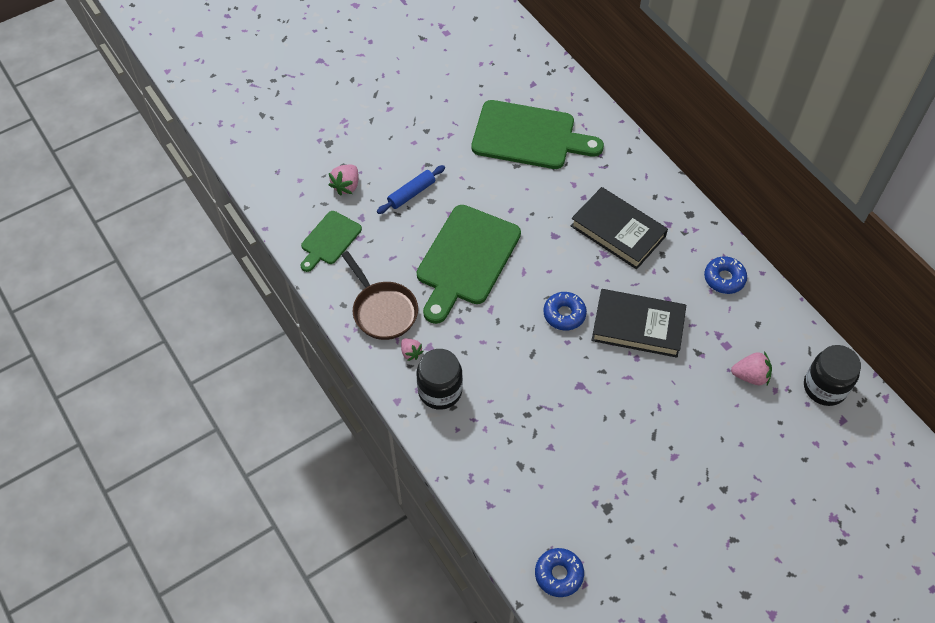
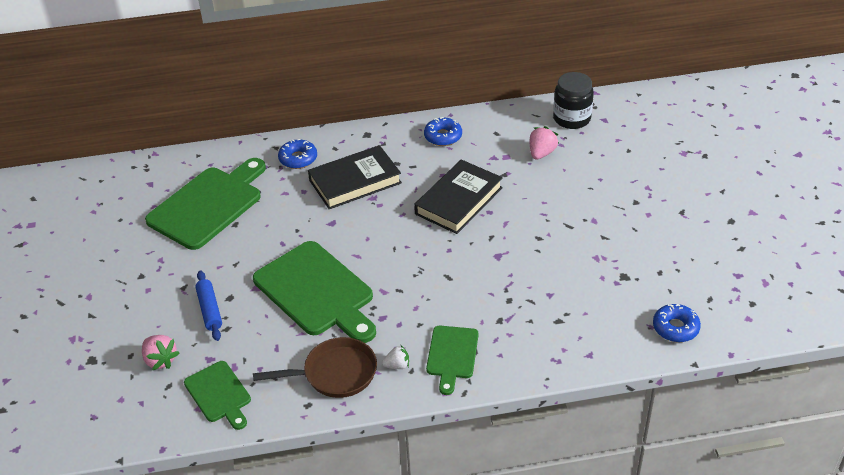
camera: 65 degrees left, 15 degrees down
(411, 353) = (397, 365): pink strawberry -> white strawberry
(440, 391) = (452, 355): black jar -> green cutting board
(564, 314) = (419, 243): blue donut -> blue donut (298, 159)

